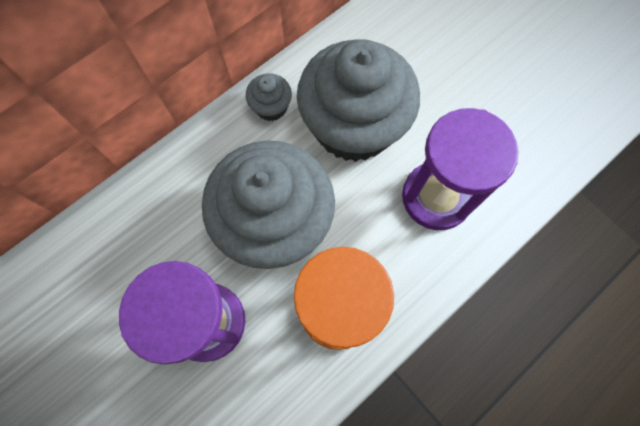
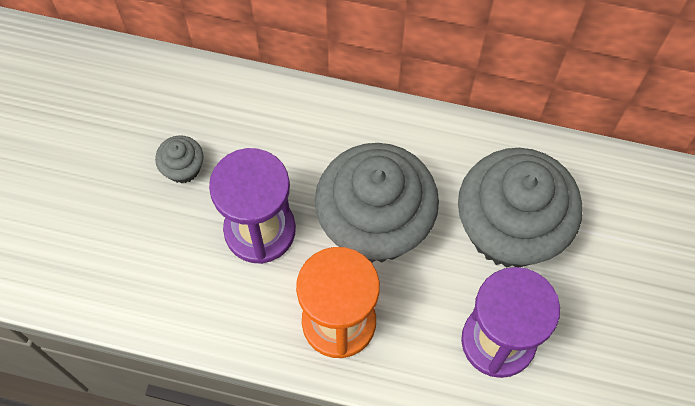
camera: 55 degrees right, 5 degrees down
(271, 107) = (473, 150): grey cupcake -> grey cupcake (183, 168)

